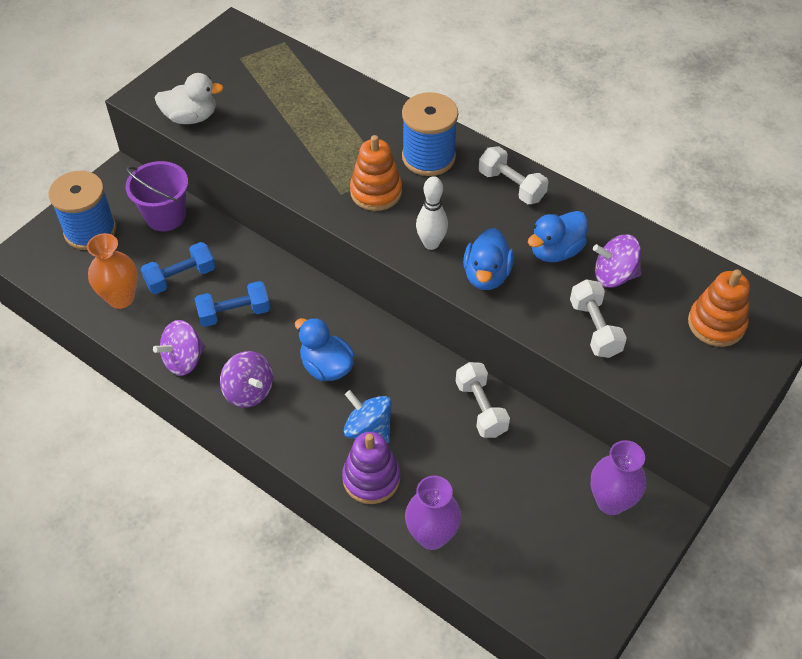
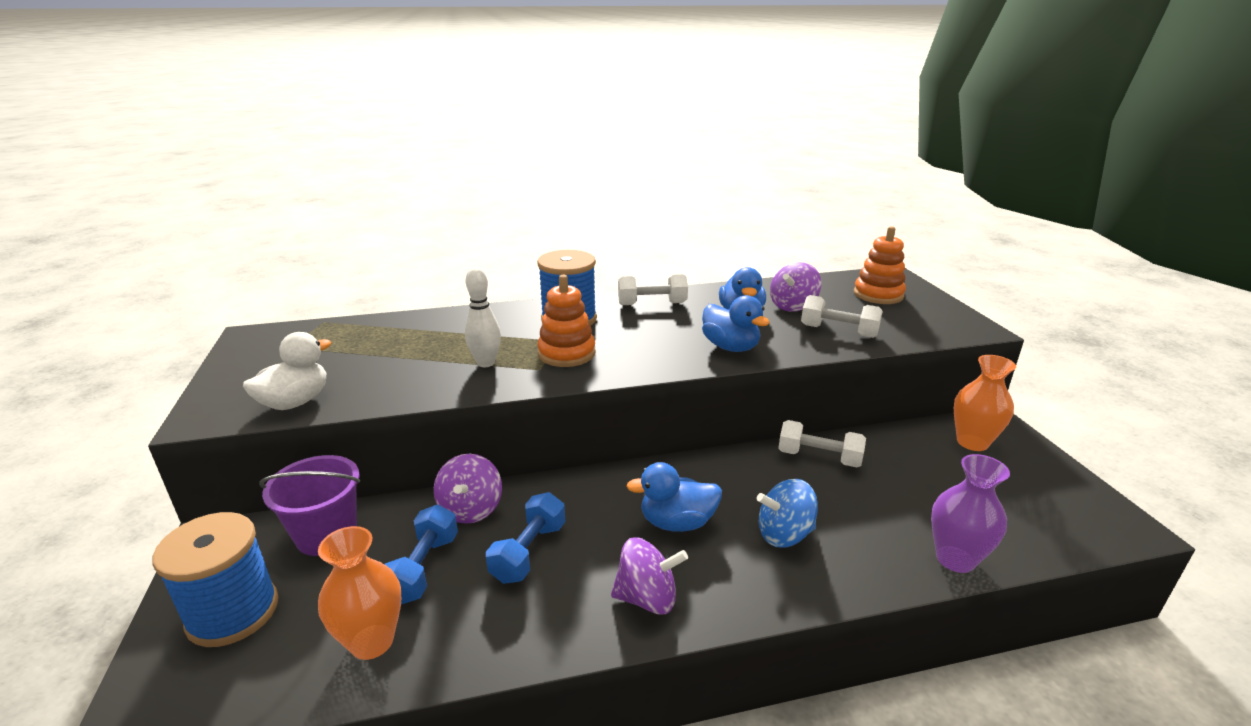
camera: 50 degrees left, 25 degrees down
(184, 360) = (539, 632): purple spinning top -> purple spinning top (471, 509)
(371, 478) = (851, 564): purple stacking toy -> none
(431, 243) = (662, 354): white bowling pin -> white bowling pin (486, 363)
(611, 501) = (972, 442): purple vase -> orange vase

